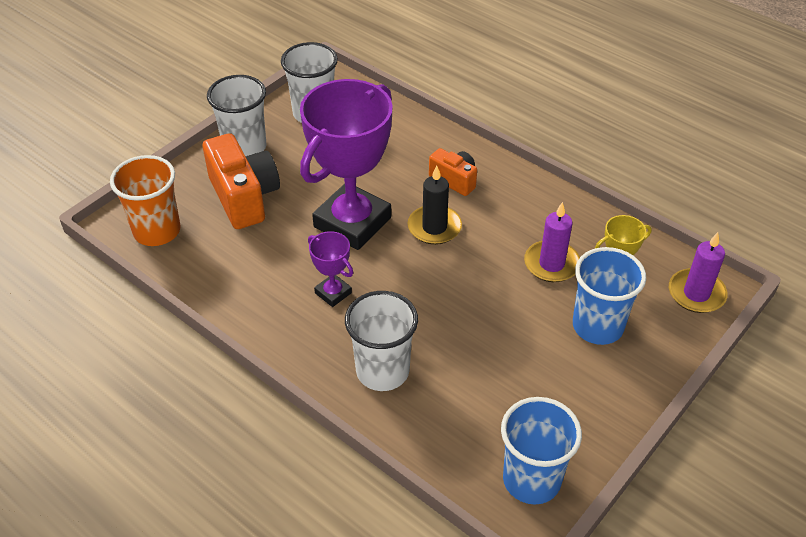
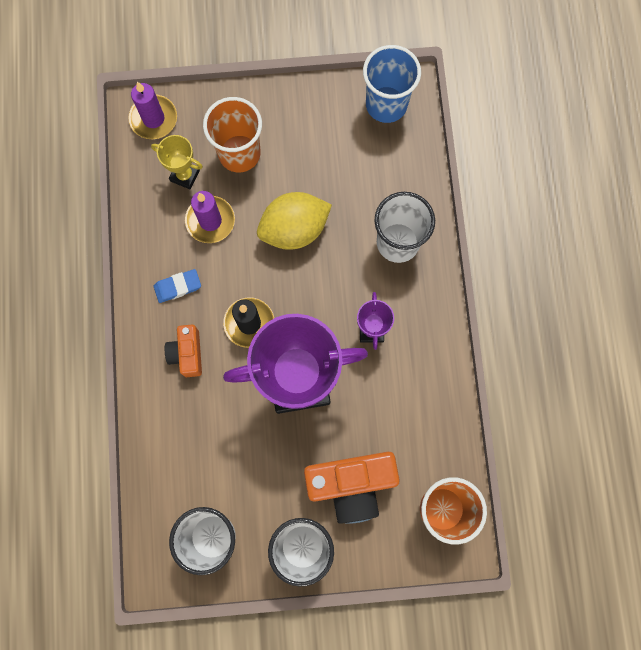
camera: 135 degrees left, 30 degrees up
(244, 197) = (351, 485): orange camera -> orange camera turned 120 degrees counterclockwise
(480, 310) = (294, 229): none -> yellow lemon
(515, 209) = (178, 287): none -> blue eraser
(597, 326) = (239, 153): blue cup -> orange cup

